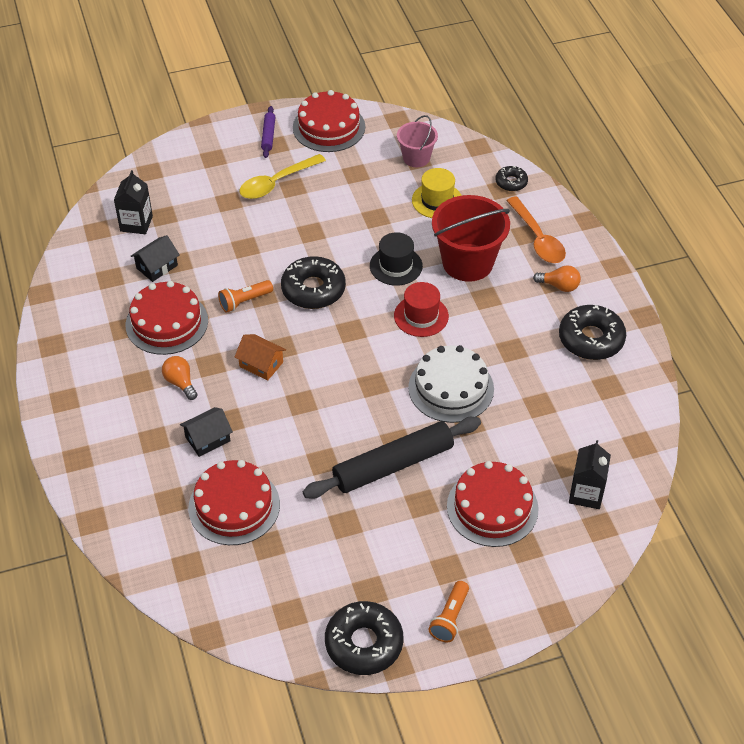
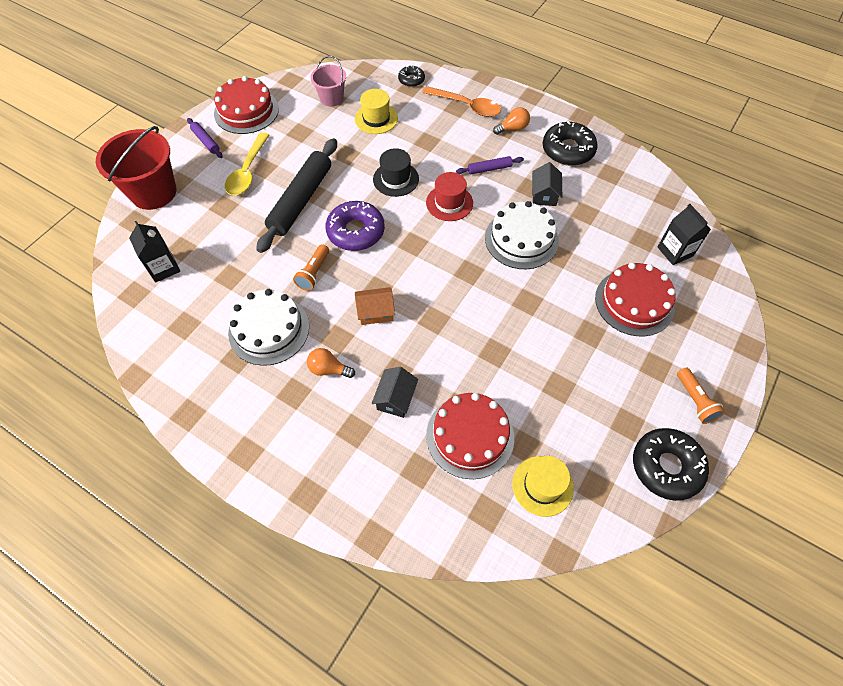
camera: 40 degrees left, 10 degrees up
(157, 267) = (215, 291): black house -> black house (544, 194)
(167, 322) = (269, 329): red cake -> white cake
(249, 580) = (542, 485): none -> yellow hat
(313, 289) = (356, 231): black donut -> purple donut
(393, 465) = (543, 320): black rolling pin -> black rolling pin (301, 200)
(467, 262) = (440, 148): red bucket -> red bucket (153, 192)
(492, 309) = (489, 169): none -> purple rolling pin

